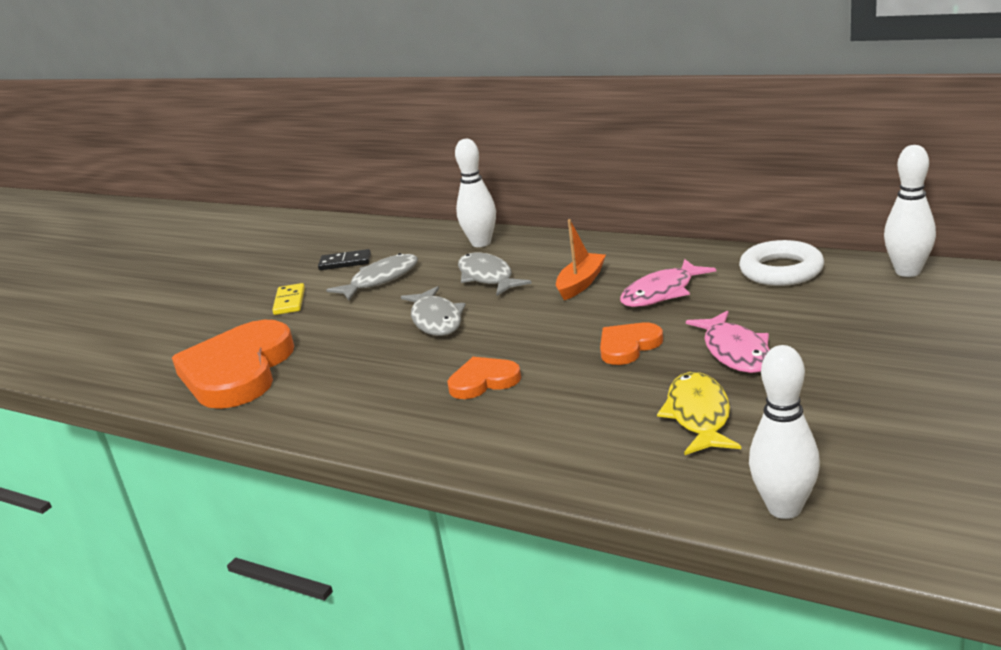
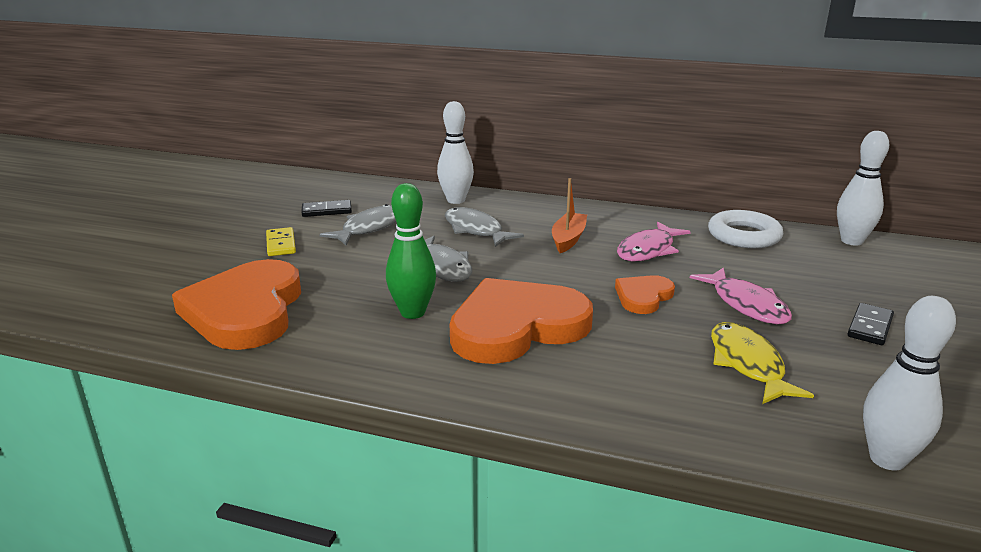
camera: 15 degrees left, 0 degrees up
(389, 369) = (413, 312): none -> green bowling pin
(483, 381) = (516, 326): orange heart -> orange heart, size x2.04
(860, 373) = (870, 327): none -> black domino

